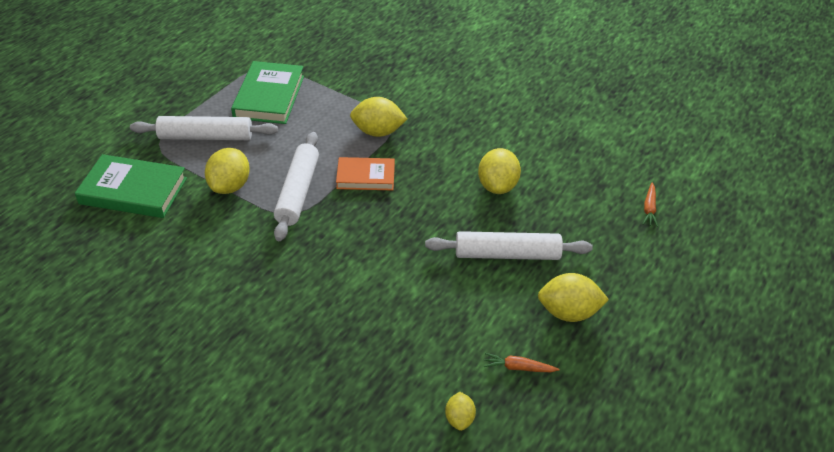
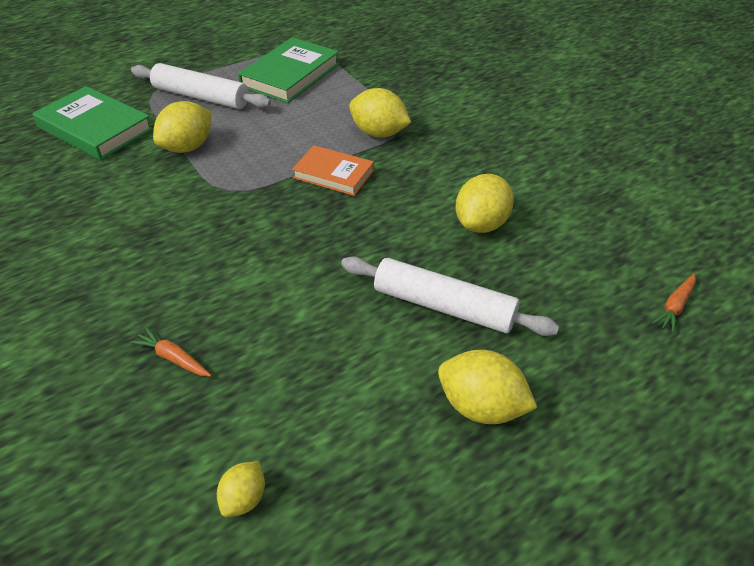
camera: 25 degrees right, 0 degrees up
(298, 192) = (250, 170): white rolling pin -> none
(518, 368) = (367, 458): orange carrot -> orange carrot (173, 358)

